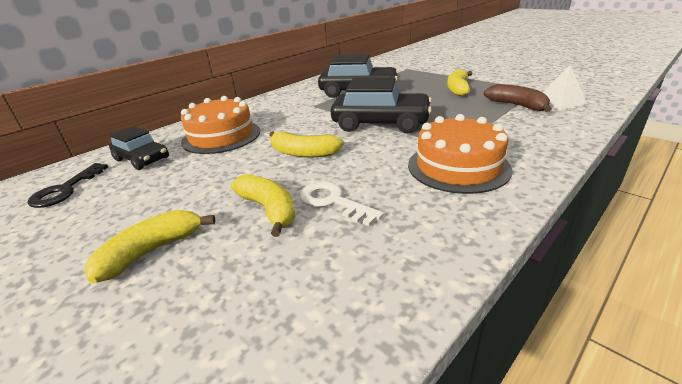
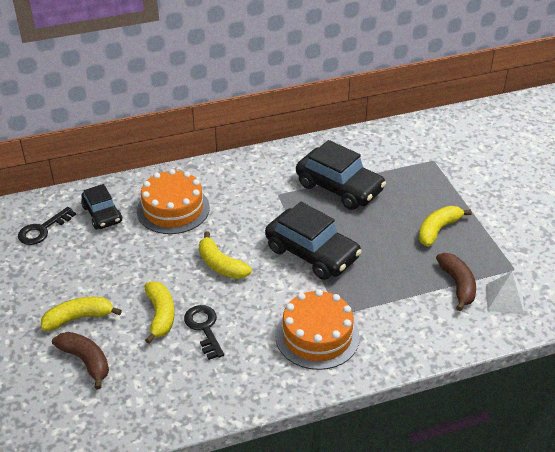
camera: 25 degrees right, 10 degrees up
(189, 298) = (86, 361): none -> brown banana
(333, 202) = (204, 328): white key -> black key

